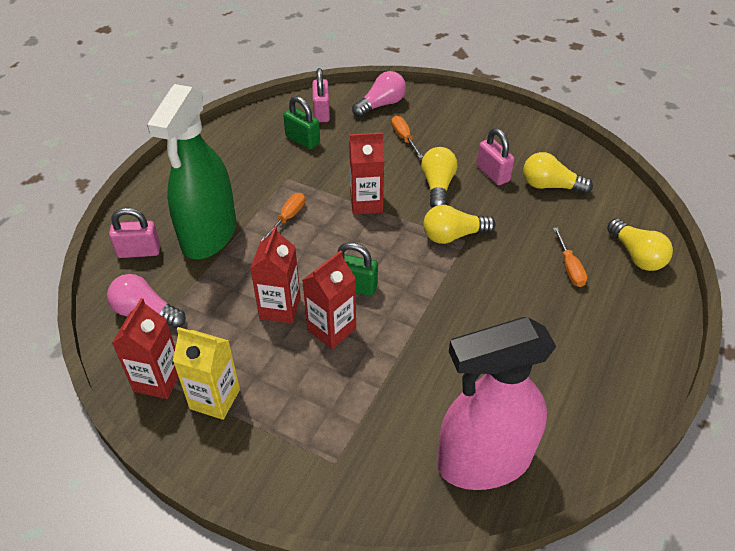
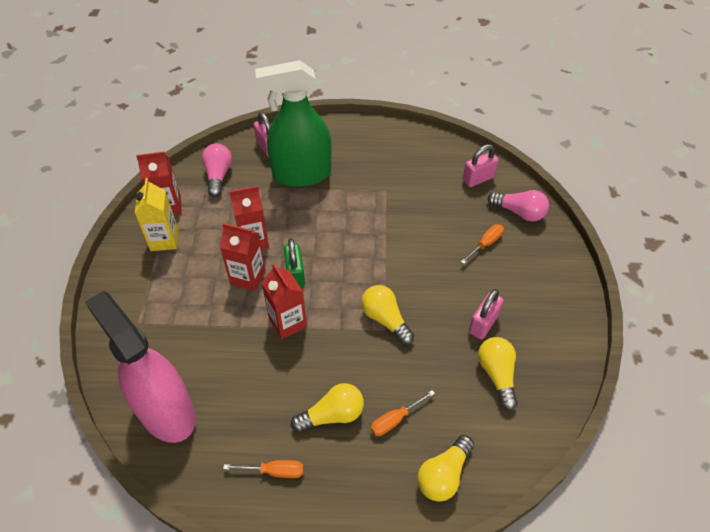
camera: 65 degrees right, 5 degrees up
(288, 218) = (343, 208): orange screwdriver -> orange screwdriver (274, 471)
(302, 140) = (436, 181): green padlock -> none
(366, 203) = (388, 248): red carton -> red carton (287, 323)
(438, 186) = (439, 288): yellow light bulb -> yellow light bulb (332, 415)

